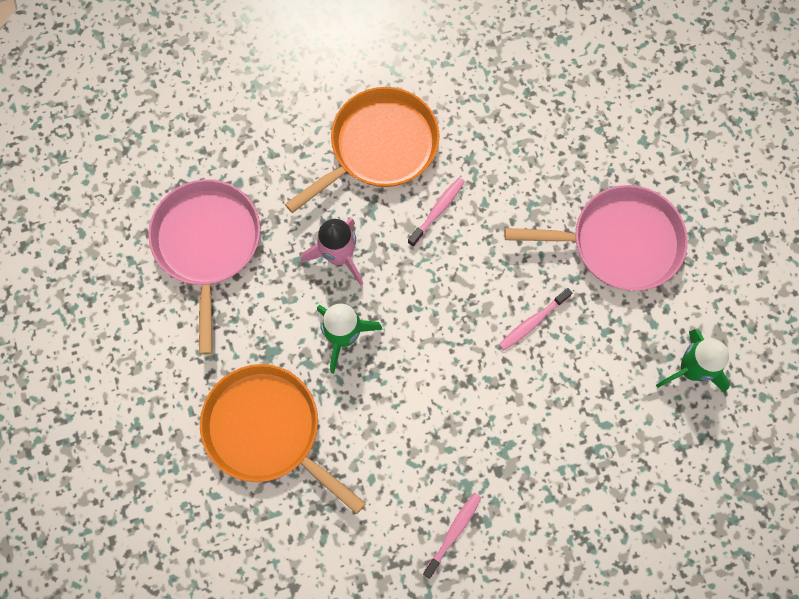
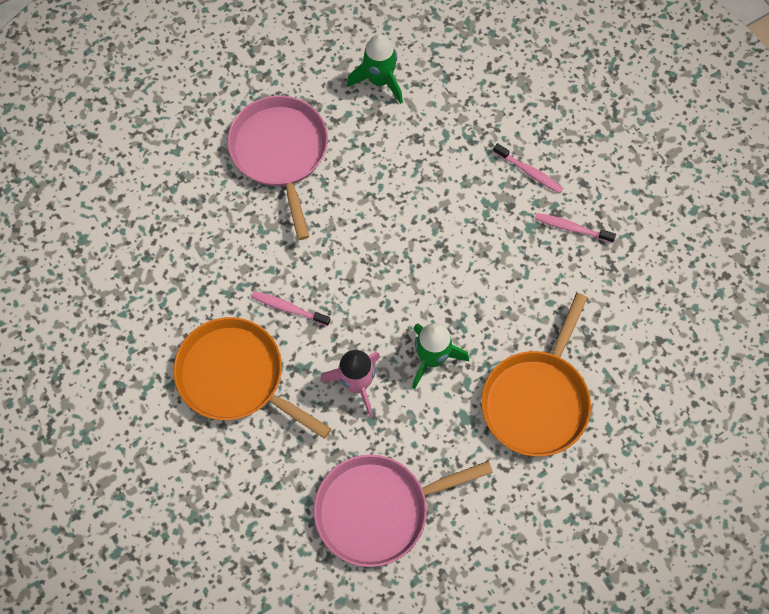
camera: 105 degrees left, 5 degrees down
(533, 322) = (373, 206): pink toothbrush -> pink toothbrush (529, 172)

